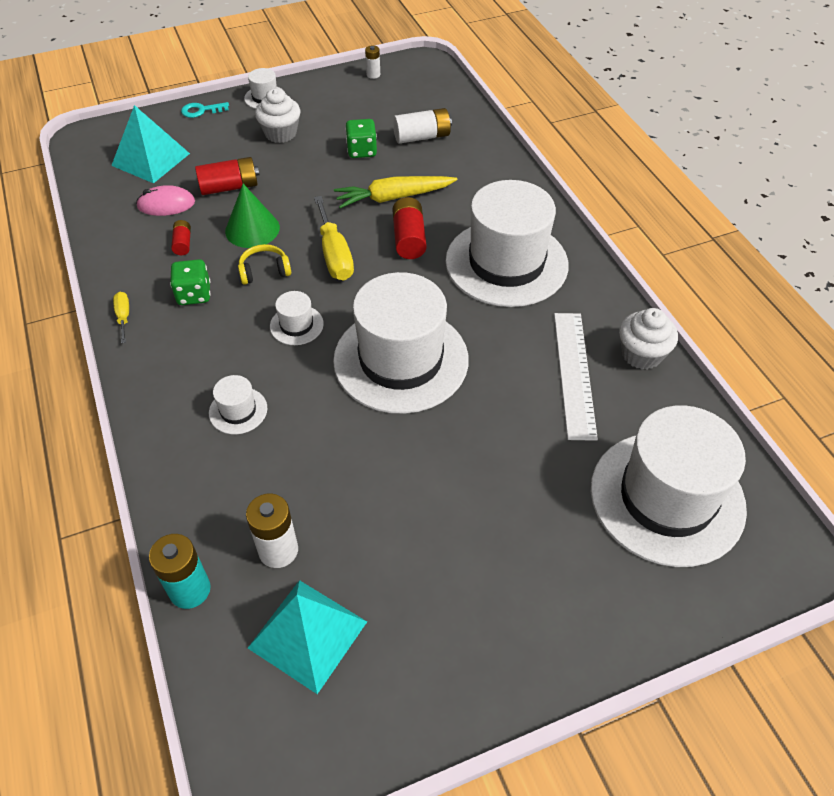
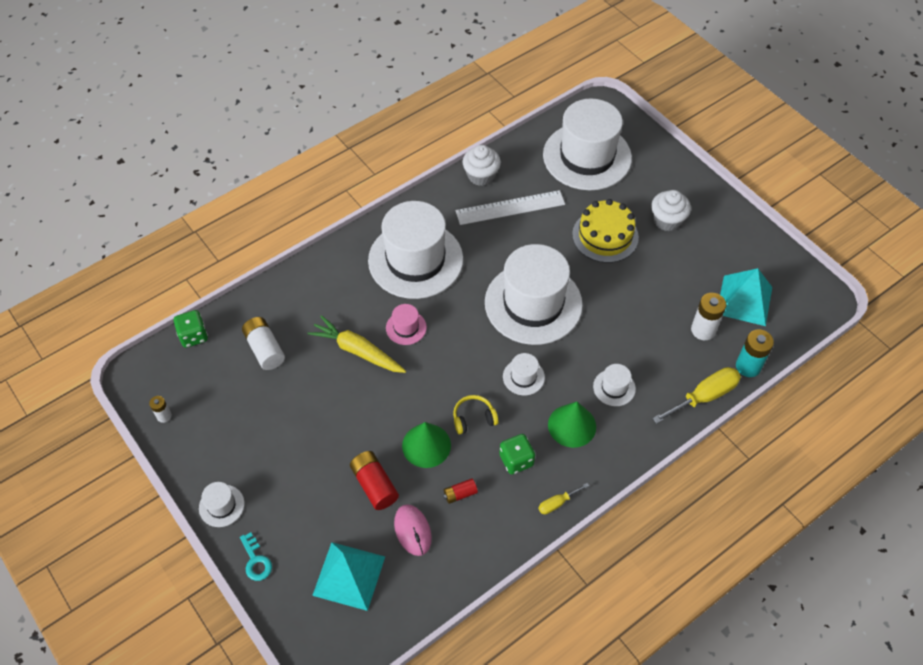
camera: 105 degrees left, 5 degrees up
(209, 354) = (572, 425): none -> green cone
(264, 271) = (473, 418): yellow headphones -> yellow headphones turned 105 degrees clockwise
(280, 133) = (282, 469): white cupcake -> white cupcake (667, 220)
(334, 255) = (440, 374): yellow screwdriver -> yellow screwdriver (704, 396)
(362, 151) = (296, 392): green dice -> green dice (193, 336)
(393, 197) = (357, 351): yellow carrot -> yellow carrot turned 150 degrees clockwise
(409, 238) = (406, 327): red battery -> pink hat
(494, 474) = (605, 236): none -> yellow cake

